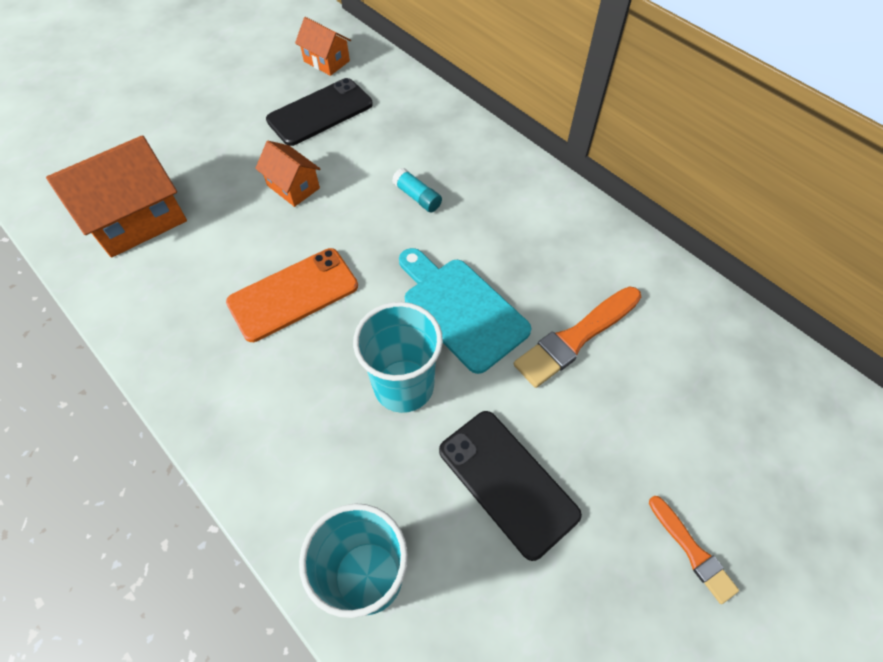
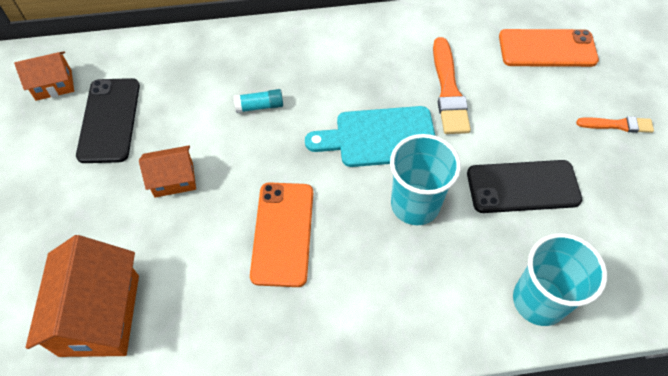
camera: 55 degrees left, 0 degrees up
(735, 407) = (547, 48): none -> orange phone

